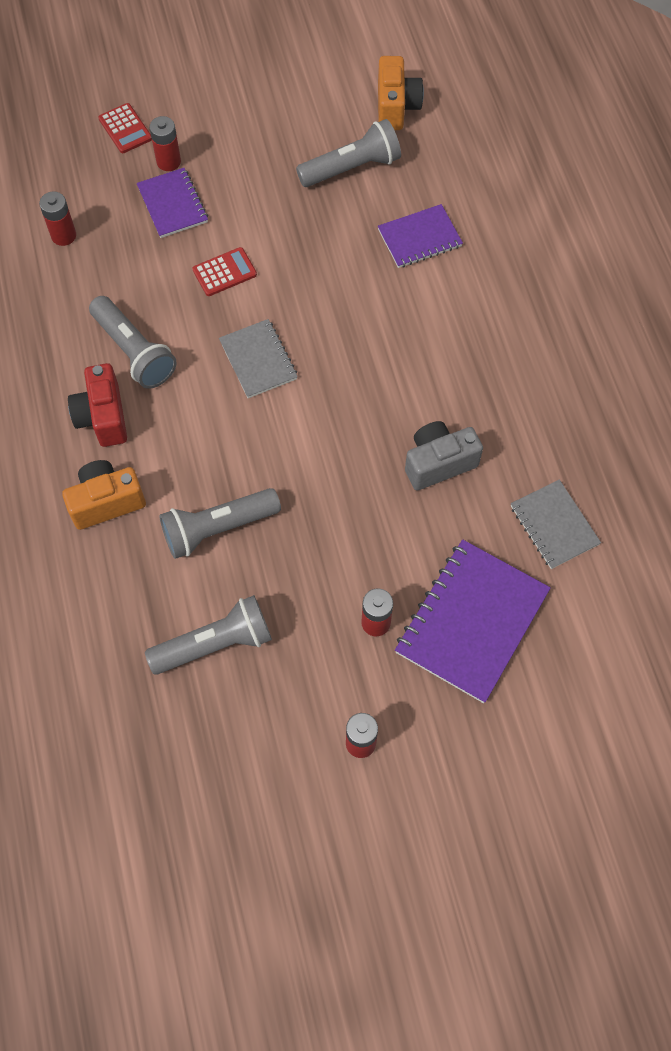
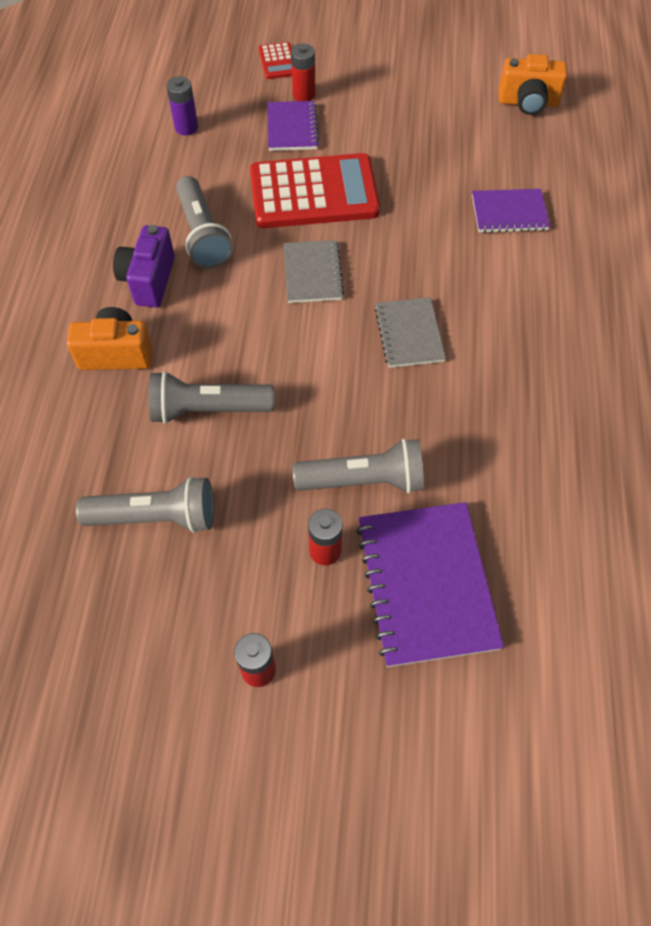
camera: 20 degrees right, 5 degrees down
(63, 235) = (186, 127): red battery -> purple battery
(103, 417) = (149, 280): red camera -> purple camera
(224, 272) = (314, 193): red calculator -> red calculator, size x2.27
(352, 167) = (467, 140): grey flashlight -> grey flashlight (364, 480)
(396, 107) = (528, 103): orange camera -> orange camera turned 75 degrees clockwise
(438, 463) = (451, 416): grey camera -> none
(472, 622) = (426, 584): purple notebook -> purple notebook turned 60 degrees counterclockwise
(554, 525) = (551, 515): grey notebook -> grey notebook (409, 334)

